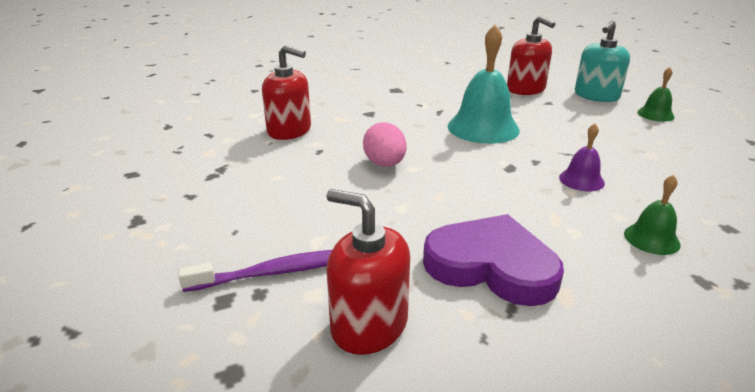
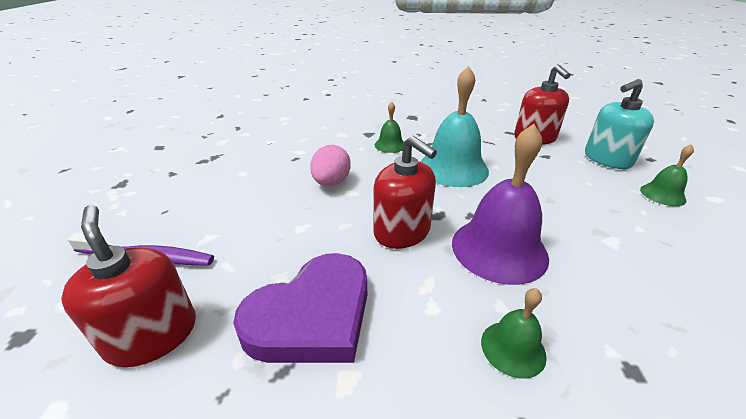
camera: 25 degrees right, 5 degrees up
(289, 130) = (293, 136): red soap dispenser -> red soap dispenser (402, 231)
(403, 119) = (390, 145): none -> green bell
(491, 266) = (312, 316): purple heart -> purple heart turned 90 degrees clockwise
(581, 180) = (499, 249): purple bell -> purple bell, size x1.97

